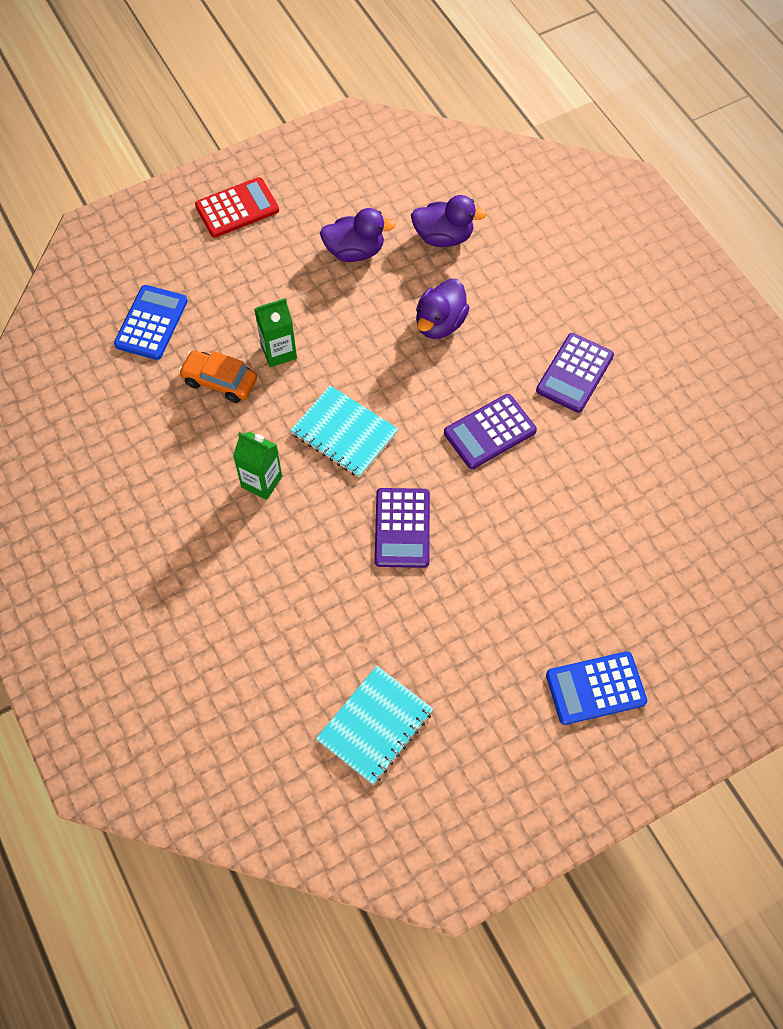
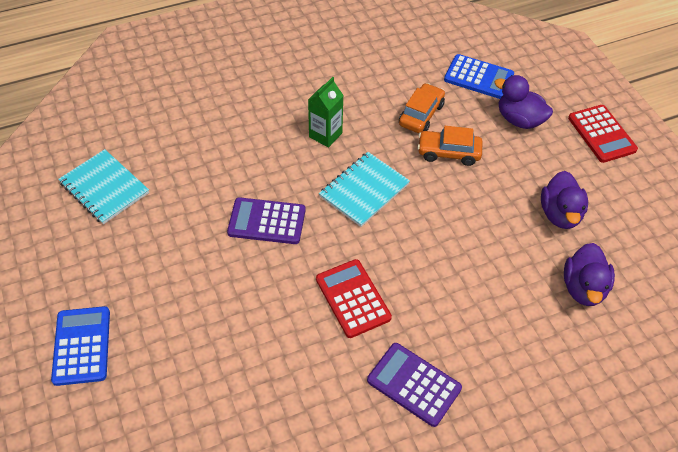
camera: 95 degrees right, 10 degrees down
(278, 352) = (448, 153): green carton -> orange car
(440, 323) = (477, 273): purple duck -> purple duck (519, 120)
(489, 432) = (353, 298): purple calculator -> red calculator

